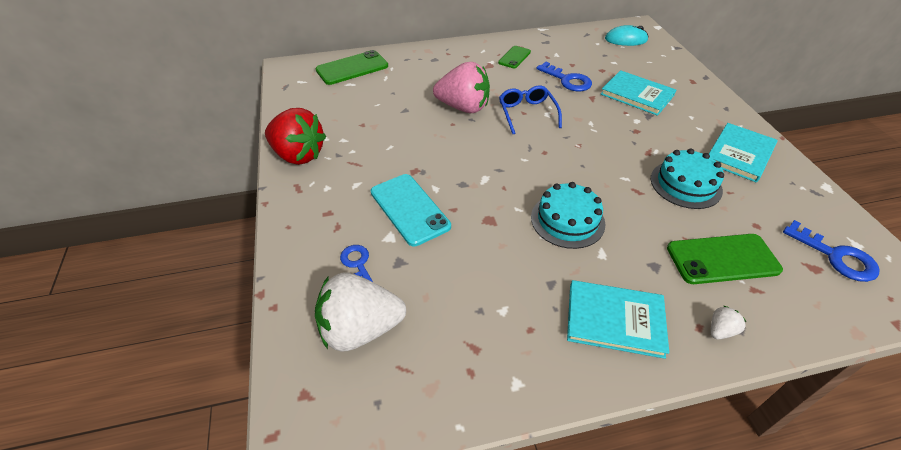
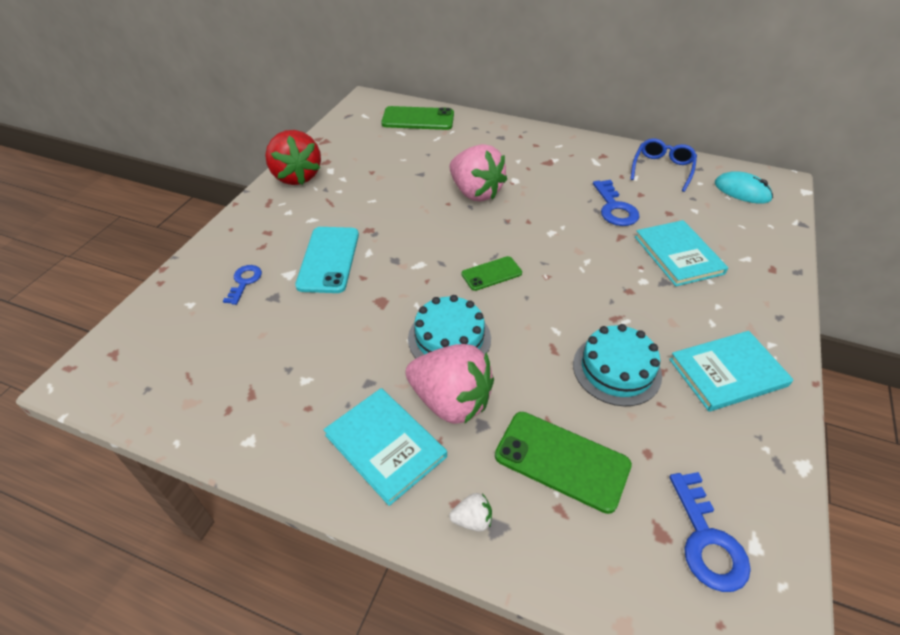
camera: 35 degrees right, 0 degrees up
(360, 329) = (193, 331): white strawberry -> none
(514, 57) = (584, 164): green phone -> green phone (491, 273)
(527, 114) = (530, 224): blue glasses -> blue glasses (662, 169)
(619, 262) = (450, 401): none -> pink strawberry

